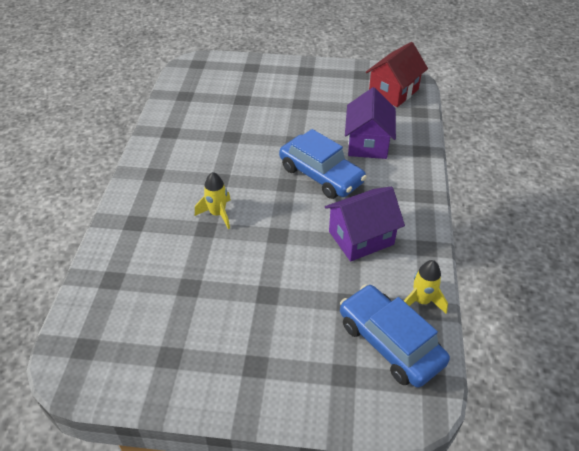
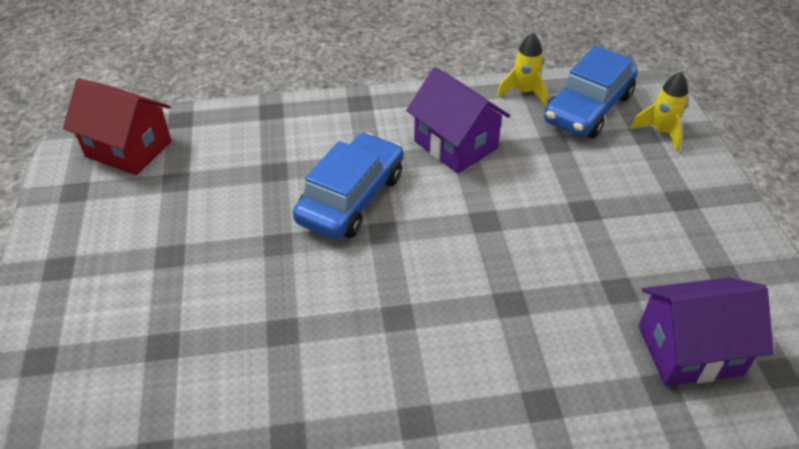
camera: 105 degrees left, 0 degrees up
(217, 214) = (476, 296): yellow rocket -> yellow rocket (660, 132)
(368, 143) = (267, 161): purple house -> purple house (689, 350)

